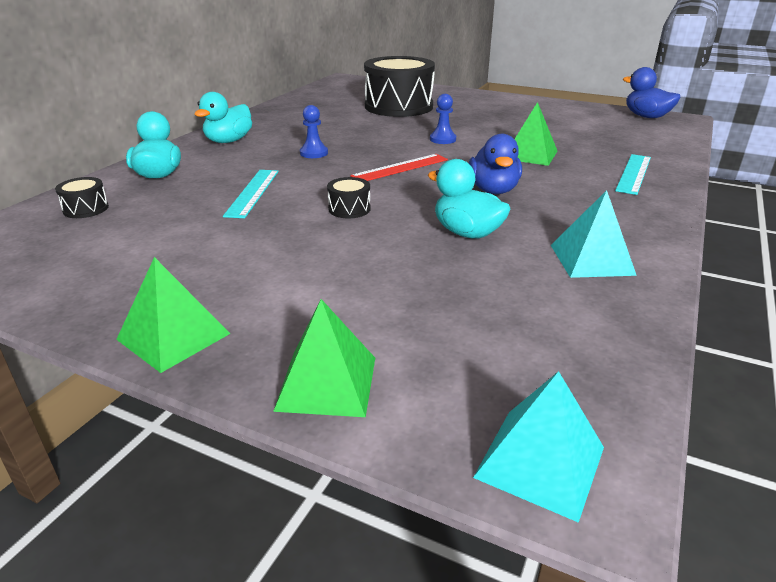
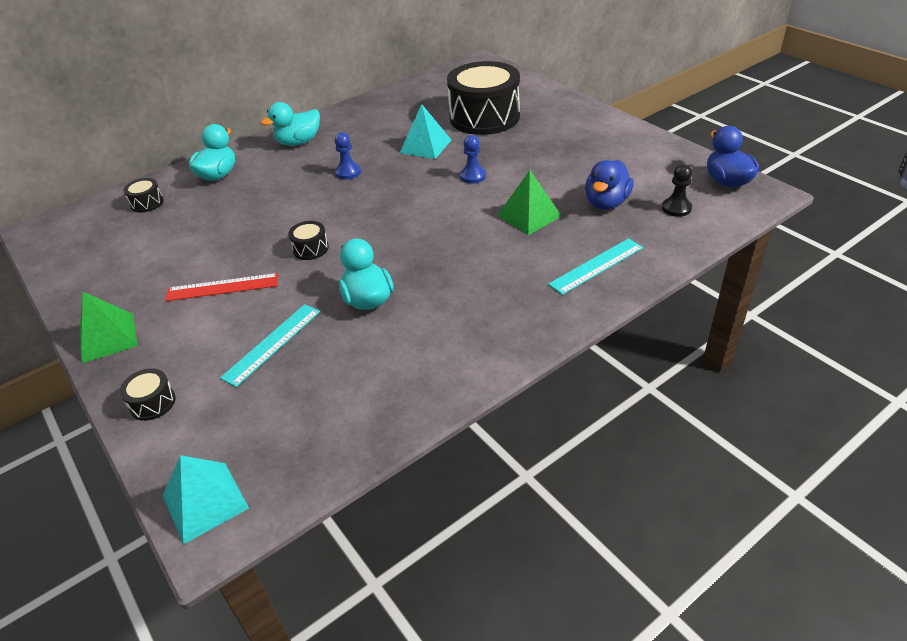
camera: 30 degrees right, 10 degrees up
(252, 192) = (262, 212): turquoise ruler -> turquoise ruler (272, 343)
(327, 383) = (152, 403): green pyramid -> black drum
(400, 168) = (397, 208): red ruler -> red ruler (222, 287)
(493, 190) = (442, 255): blue duck -> blue duck (606, 203)
(592, 259) = (428, 357): turquoise pyramid -> turquoise pyramid (425, 146)
(636, 134) = (676, 208): none -> black pawn

